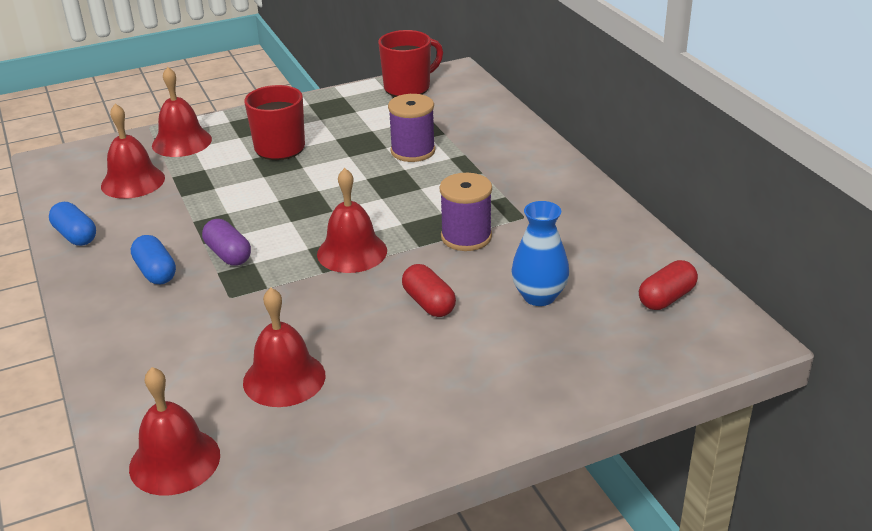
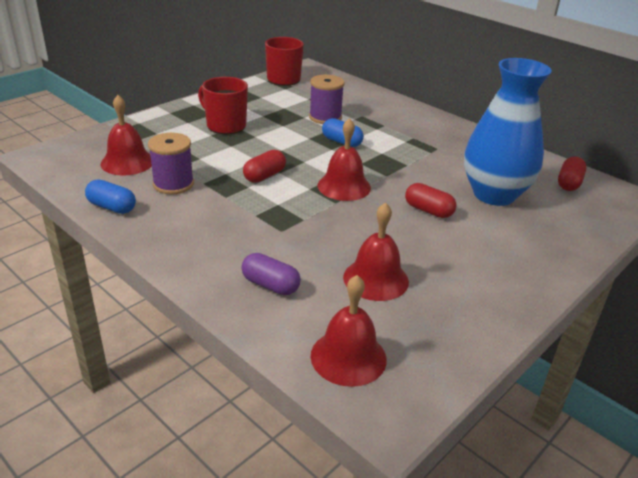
camera: 25 degrees left, 0 degrees up
(155, 272) = (205, 223): blue capsule -> blue capsule (341, 142)
(181, 142) = (144, 130): red bell -> none
(228, 254) = (253, 201): purple capsule -> purple capsule (270, 285)
(269, 223) = (264, 176): none -> red capsule
(466, 237) = (412, 165): purple spool -> purple spool (173, 184)
(539, 296) = (494, 194): blue vase -> blue vase, size x1.82

